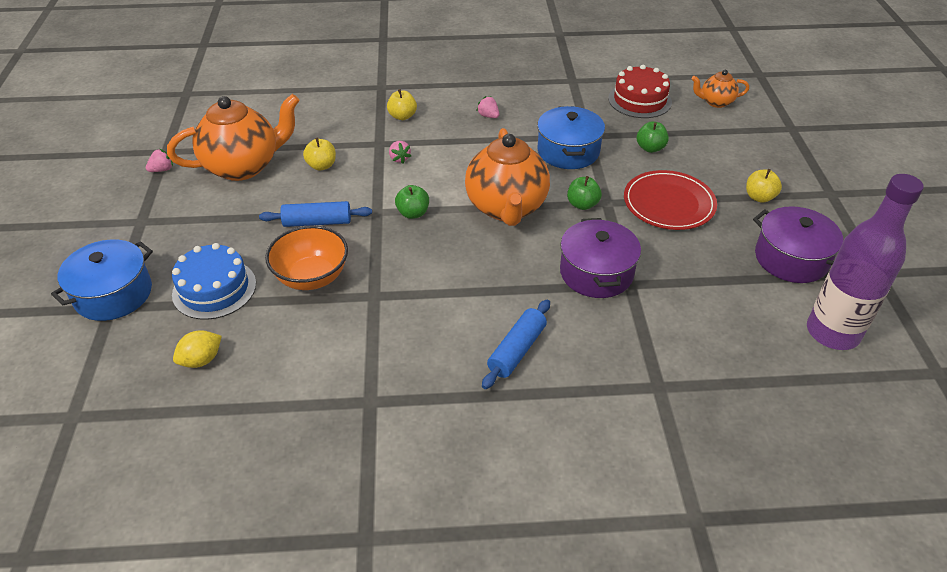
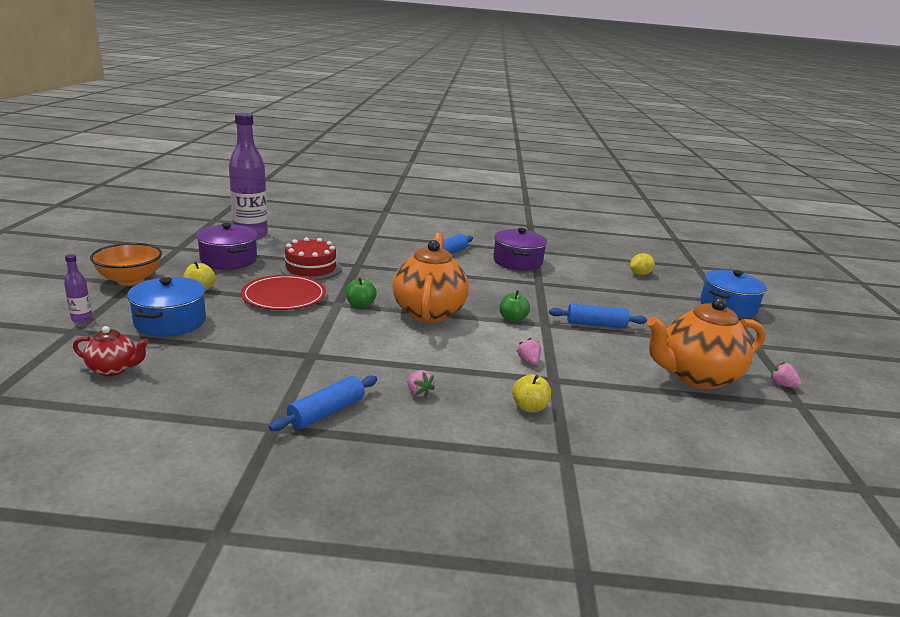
camera: 175 degrees left, 20 degrees down
(162, 170) = (782, 385): pink strawberry -> pink strawberry turned 75 degrees clockwise
(214, 289) = (655, 300): blue cake -> none
(312, 277) = (586, 296): orange bowl -> orange bowl (130, 280)
(321, 166) = (611, 366): yellow apple -> none
(546, 93) = (326, 412): none -> blue rolling pin
(568, 151) = (344, 344): blue pot -> blue pot (170, 322)
(596, 273) = (377, 272): purple pot -> purple pot (517, 261)
(639, 100) = (208, 385): red cake -> red cake (311, 268)
(650, 148) = (254, 335): green apple -> none
(716, 102) = (114, 369): orange teapot -> red teapot
(805, 141) = (82, 319): none -> purple bottle

